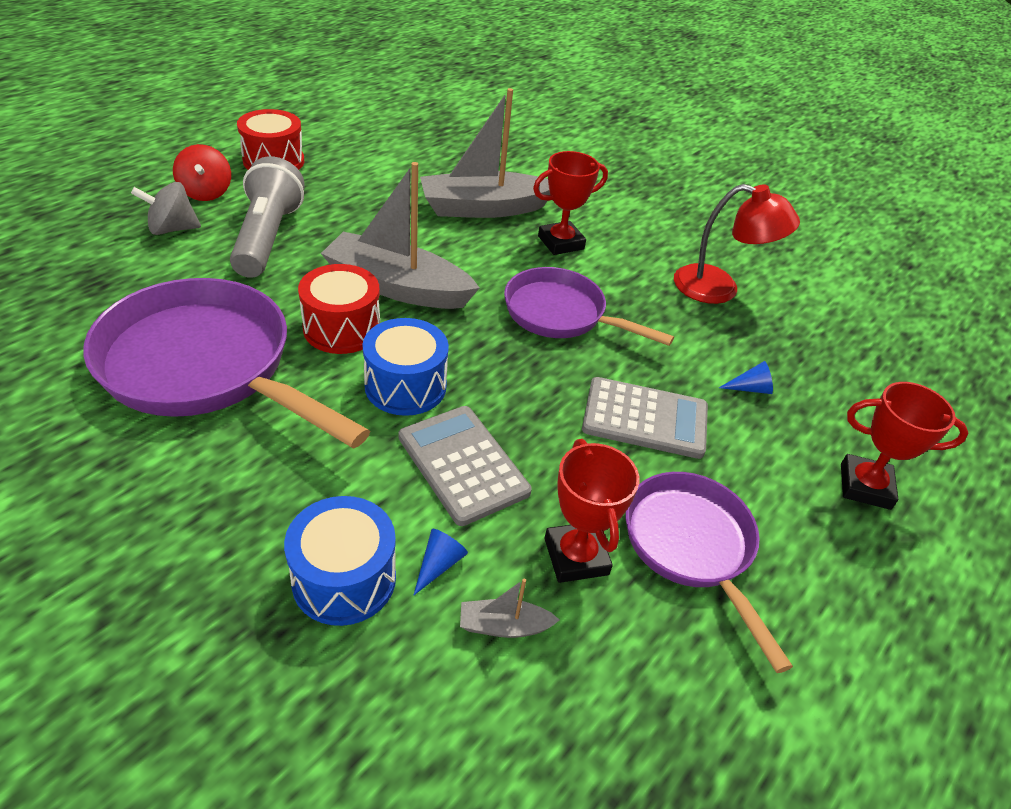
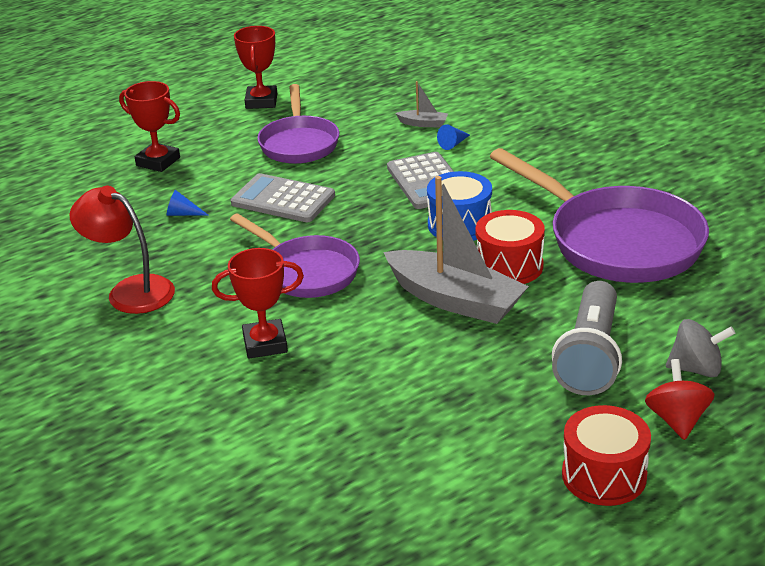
camera: 160 degrees left, 10 degrees down
(344, 579) = (508, 141): blue drum -> none
(484, 208) = (335, 391): grey boat -> none
(576, 556) = (371, 143): red trophy -> red trophy (261, 101)

